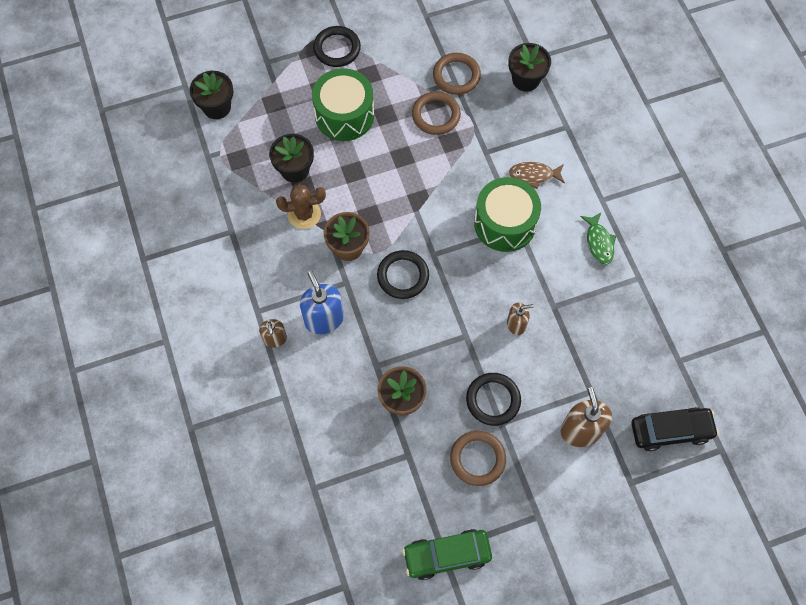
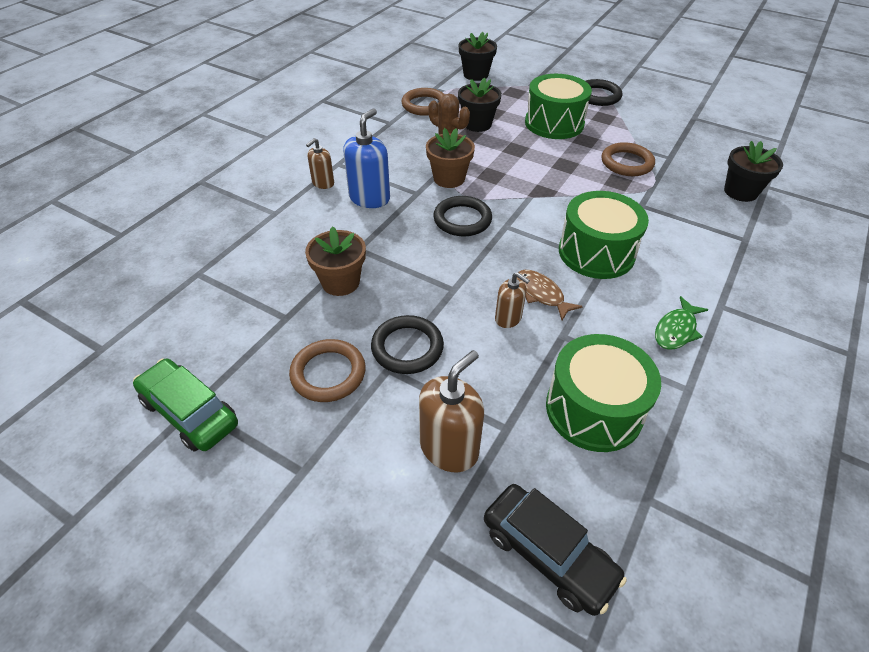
camera: 50 degrees right, 20 degrees down
(456, 76) = (676, 155): brown ring -> brown ring (424, 105)
(534, 175) = (668, 245): brown fish -> brown fish (541, 294)
(613, 337) = (594, 409): none -> green drum

